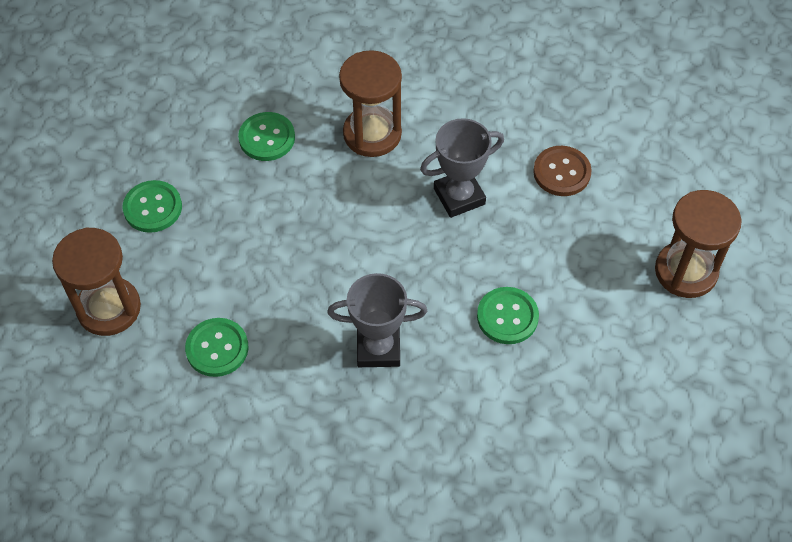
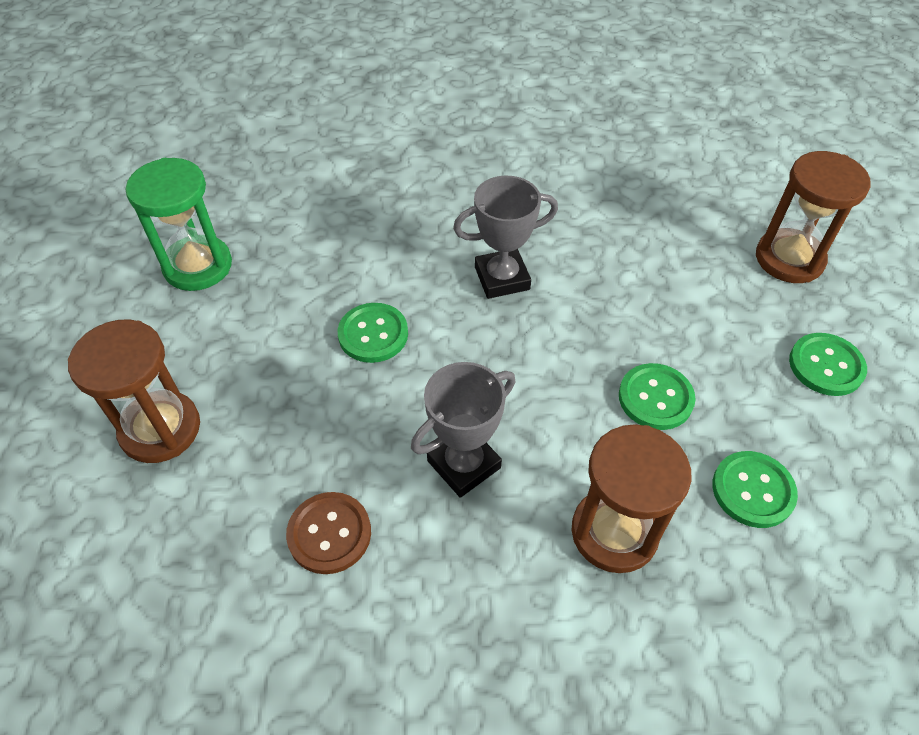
camera: 165 degrees right, 5 degrees down
(217, 348) = (660, 247): green button -> green button (655, 398)
(666, 430) = (198, 266): none -> green hourglass

